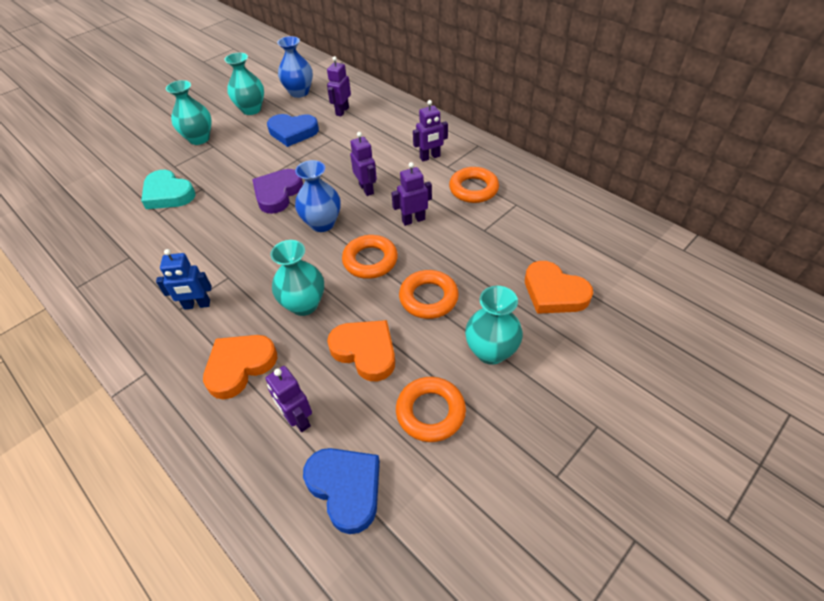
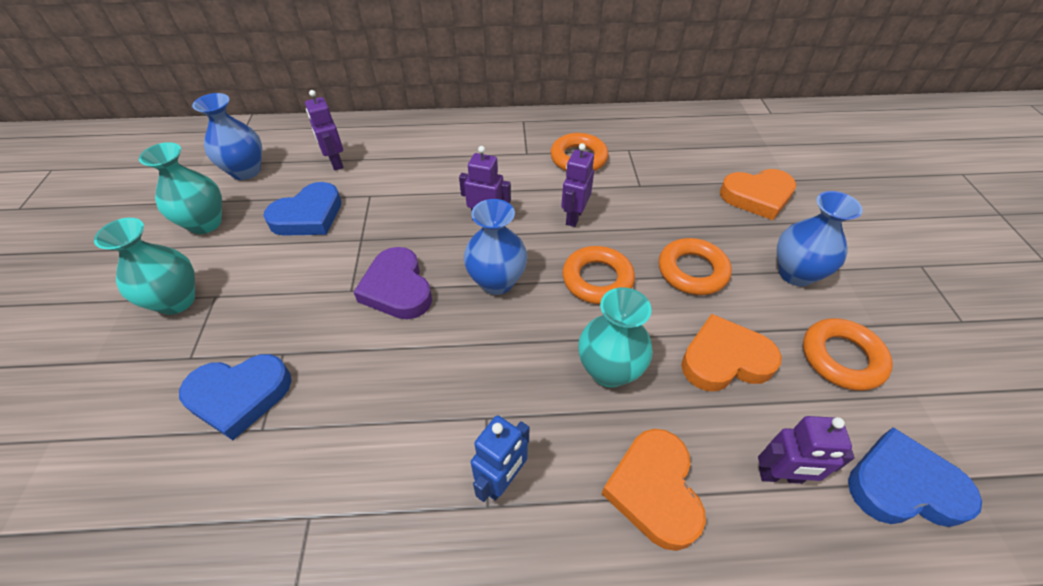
camera: 50 degrees left, 0 degrees up
(168, 194) = (239, 396): turquoise heart -> blue heart
(430, 157) = (498, 154): purple robot -> none
(490, 351) = (795, 273): turquoise vase -> blue vase

